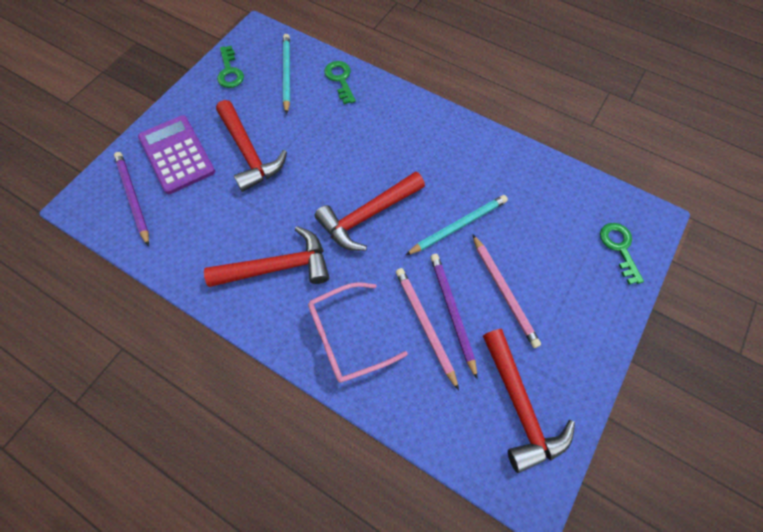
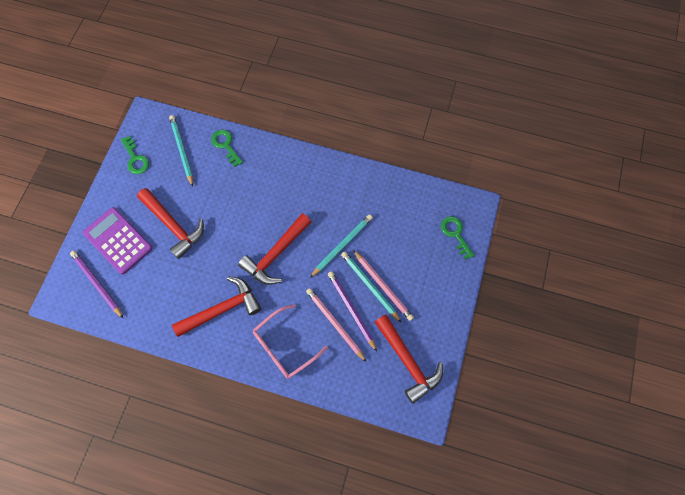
camera: 15 degrees left, 5 degrees up
(484, 286) = (369, 286): none -> turquoise pencil

